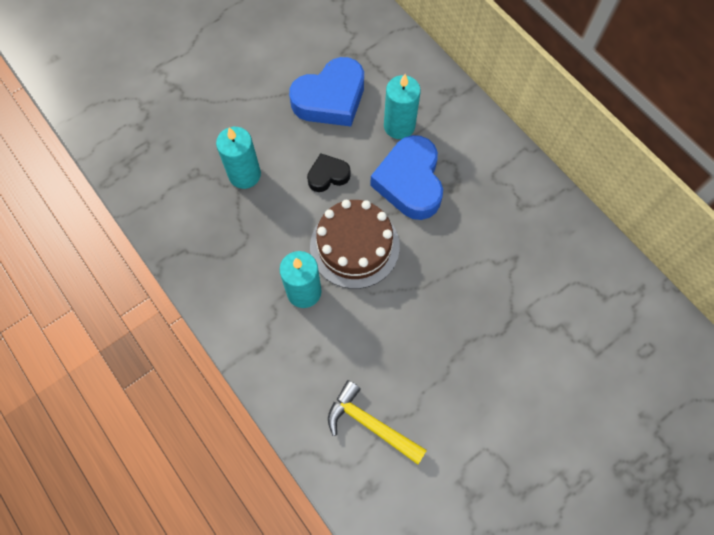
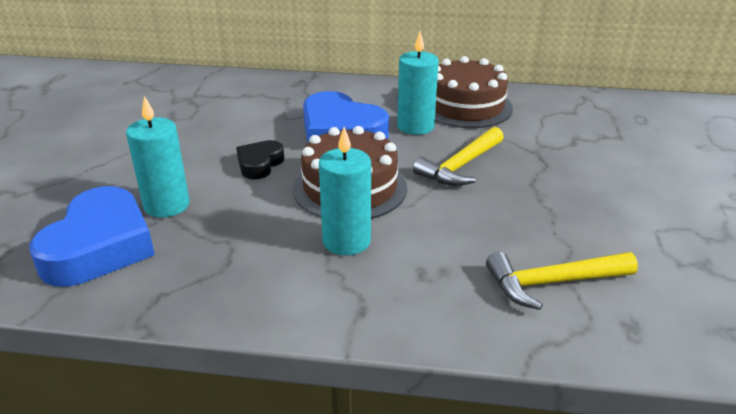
camera: 45 degrees left, 35 degrees down
(330, 99) = (198, 126): blue heart -> blue heart (100, 247)
(399, 126) = (285, 112): turquoise candle -> turquoise candle (415, 126)
(445, 285) = (461, 166): none -> yellow hammer
(532, 222) = (465, 106): none -> brown cake

